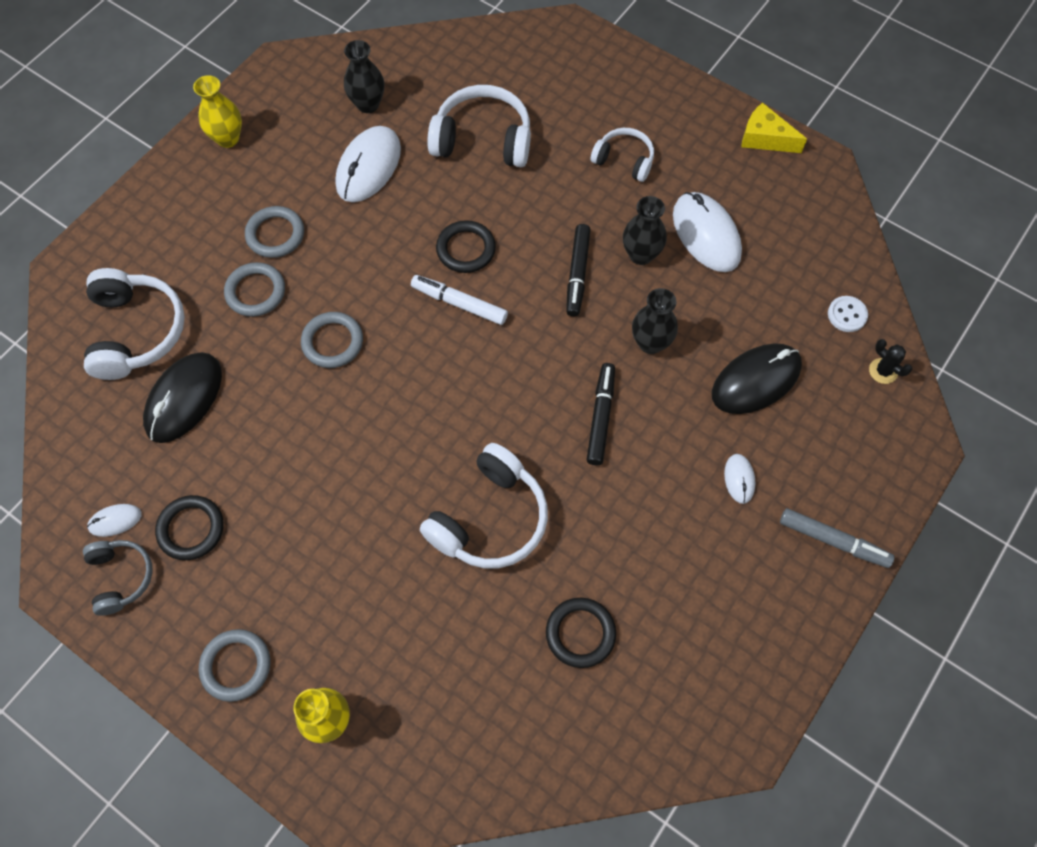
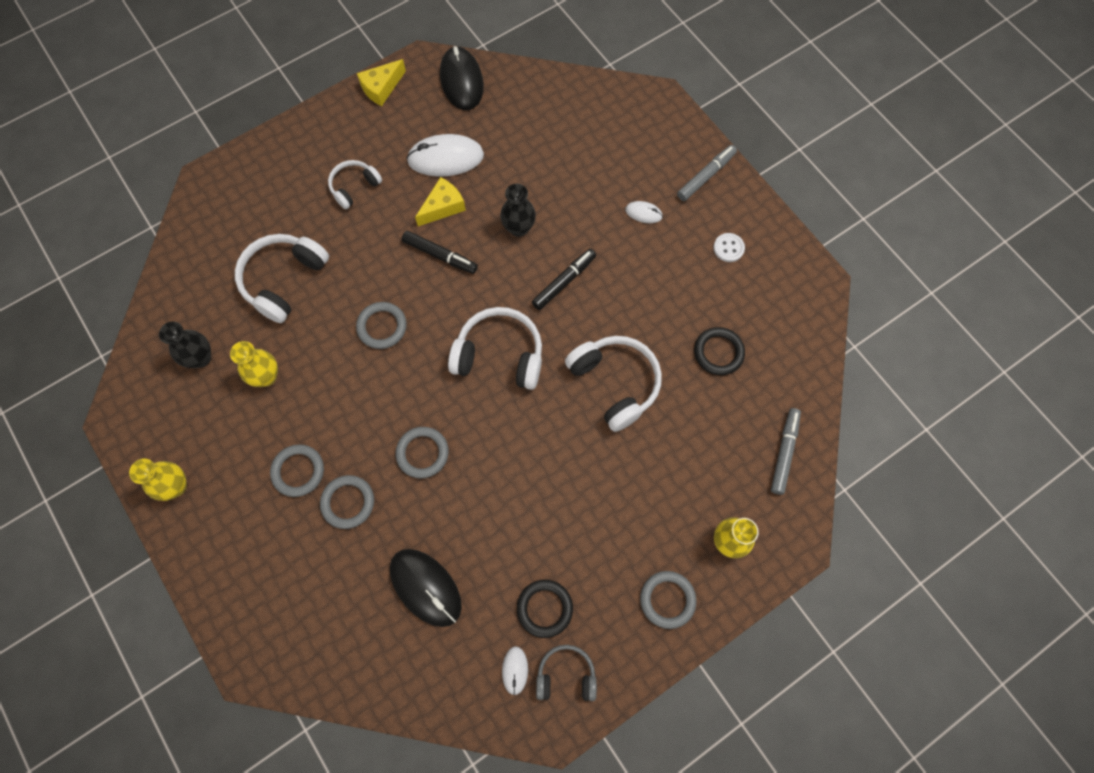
camera: 70 degrees left, 5 degrees up
(136, 332) = (343, 614): white headphones -> white headphones (499, 355)
(368, 167) = (266, 376): white mouse -> yellow vase
(459, 303) = (429, 347): white marker -> none
(466, 249) = (382, 327): black ring -> grey ring
(471, 761) = (784, 452): none -> grey marker
(601, 417) = (564, 282): black marker -> black marker turned 105 degrees clockwise
(641, 254) = (443, 207): black vase -> yellow cheese
(756, 380) = (575, 174): black mouse -> black mouse (461, 81)
(847, 315) = (548, 99): white button -> white button (728, 248)
(883, 371) = (598, 97): black cactus -> none

